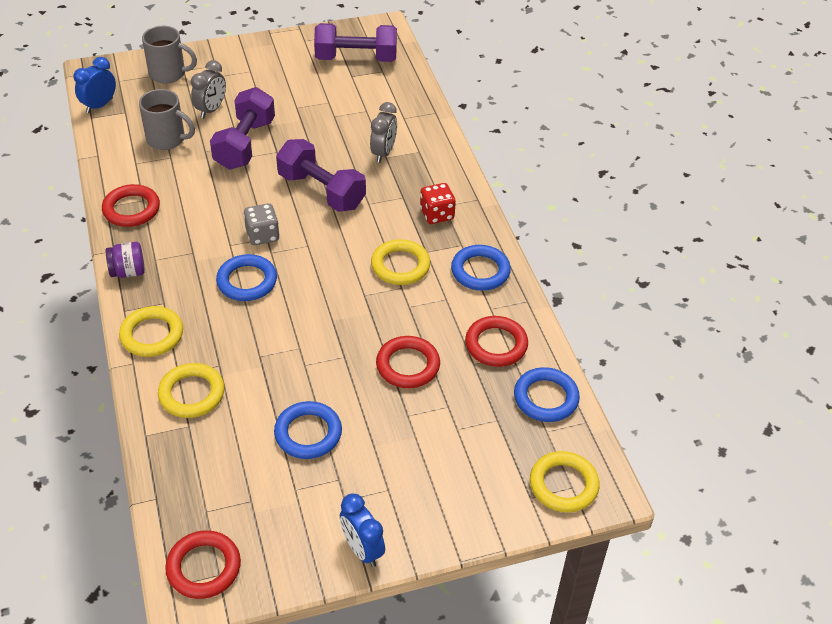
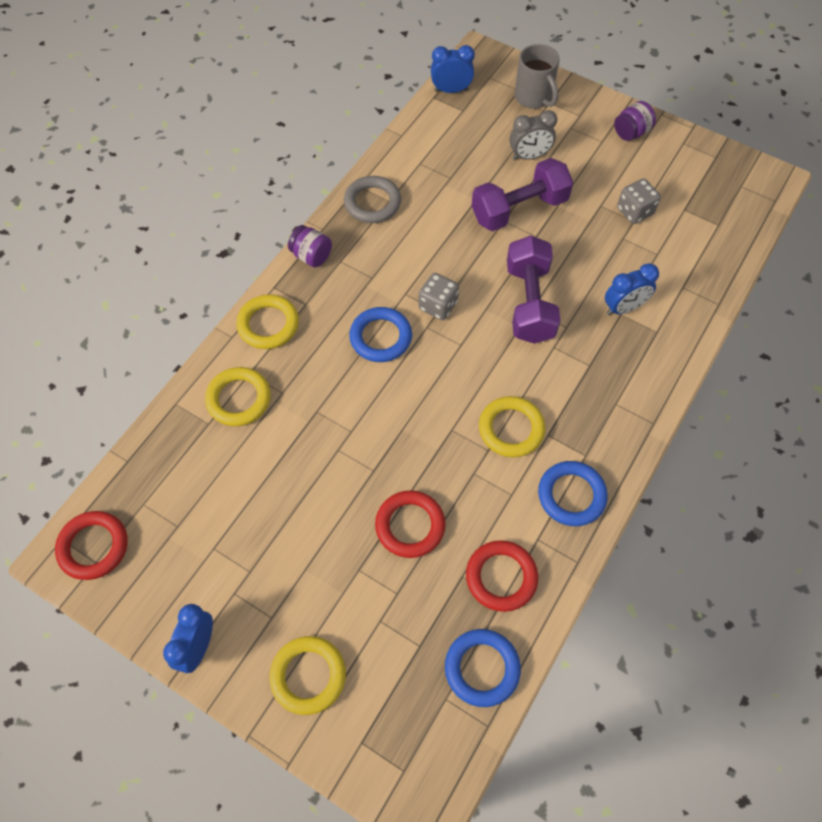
camera: 50 degrees right, 15 degrees up
(131, 209) = (372, 203): red ring -> grey ring
(167, 139) = (466, 159): grey mug -> none
(263, 54) = (631, 132): none -> purple jar
(308, 433) = (274, 511): blue ring -> none
(322, 97) = (634, 211): none -> grey dice
(356, 58) = (709, 194): purple dumbbell -> none
(383, 153) = (623, 308): grey clock -> blue clock
(437, 214) = (599, 407): red dice -> none
(563, 485) = (400, 761): yellow ring -> yellow ring (308, 676)

